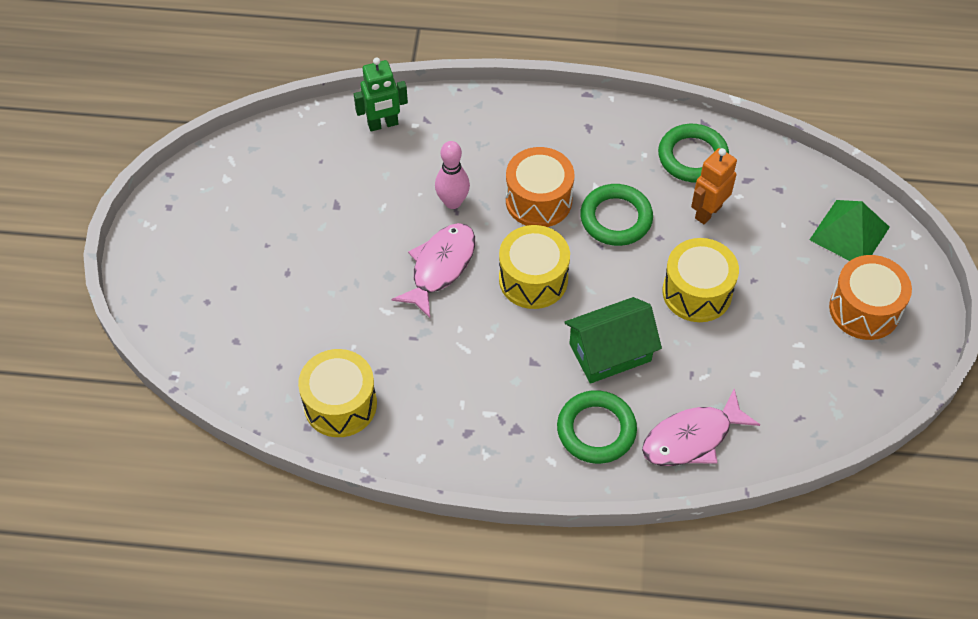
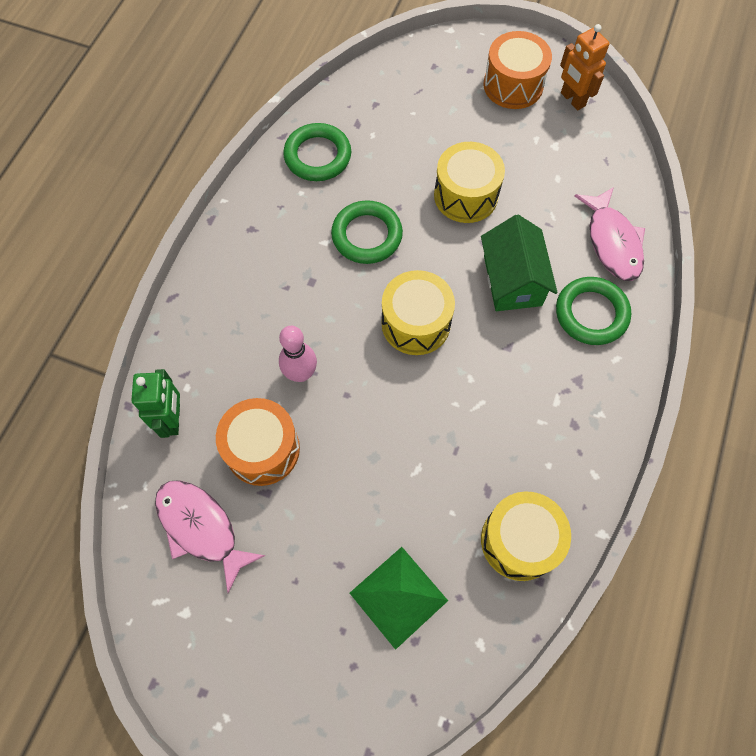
camera: 75 degrees left, 10 degrees up
(440, 267) = (377, 404): pink fish -> pink fish (201, 528)
(538, 200) = (324, 295): orange drum -> orange drum (262, 449)
(708, 212) = (382, 162): orange robot -> orange robot (572, 99)
(849, 233) = (436, 71): green pyramid -> green pyramid (398, 596)

